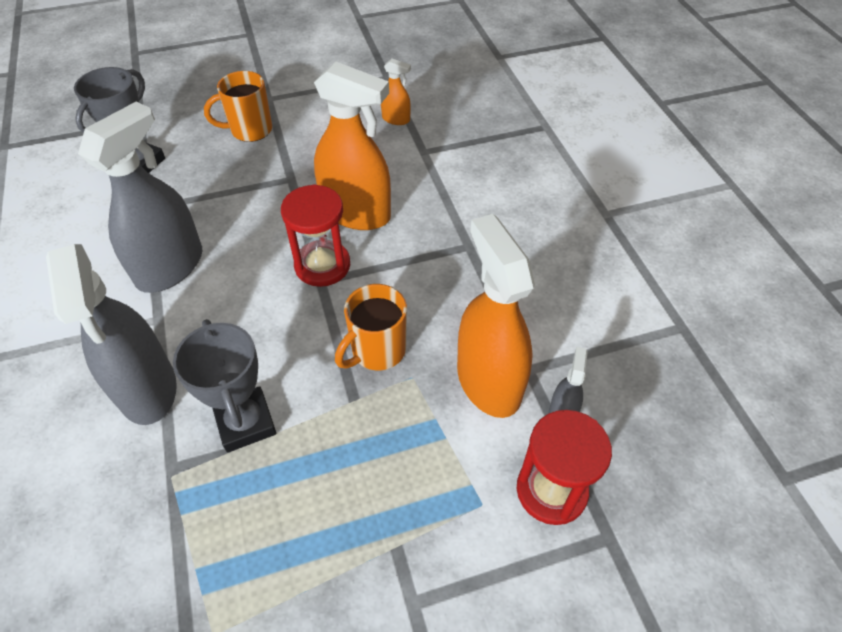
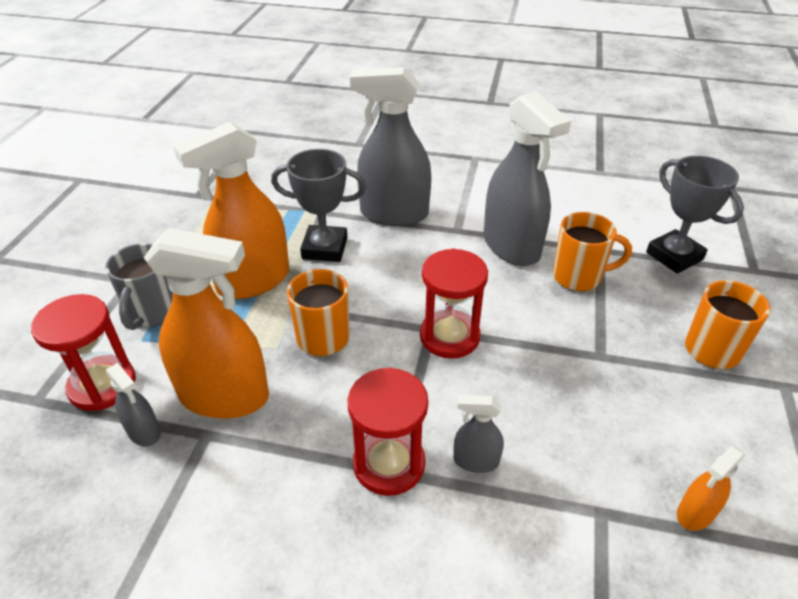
camera: 120 degrees right, 10 degrees down
(197, 211) = (578, 277): none -> orange mug
(356, 213) = (511, 390): orange spray bottle -> orange spray bottle (253, 281)
(430, 211) = (475, 461): none -> grey spray bottle
(442, 526) = (152, 312): none -> grey mug
(466, 250) = (389, 464): none -> red hourglass

